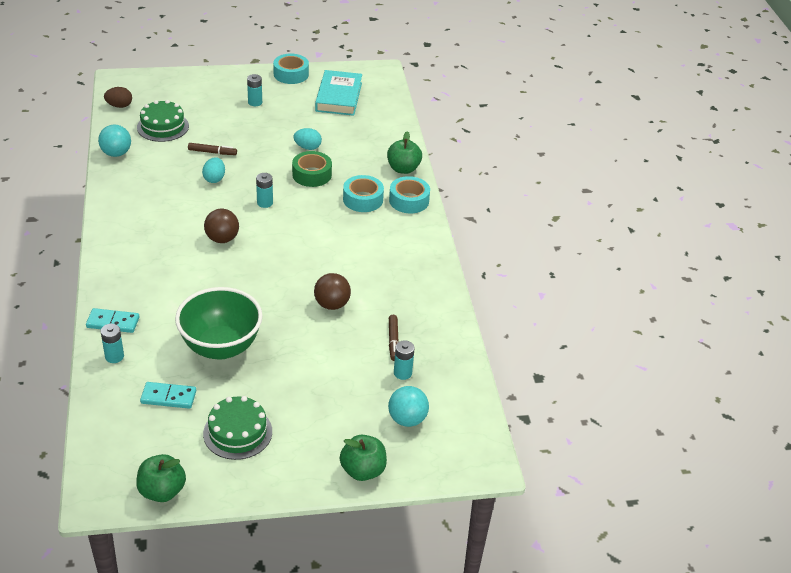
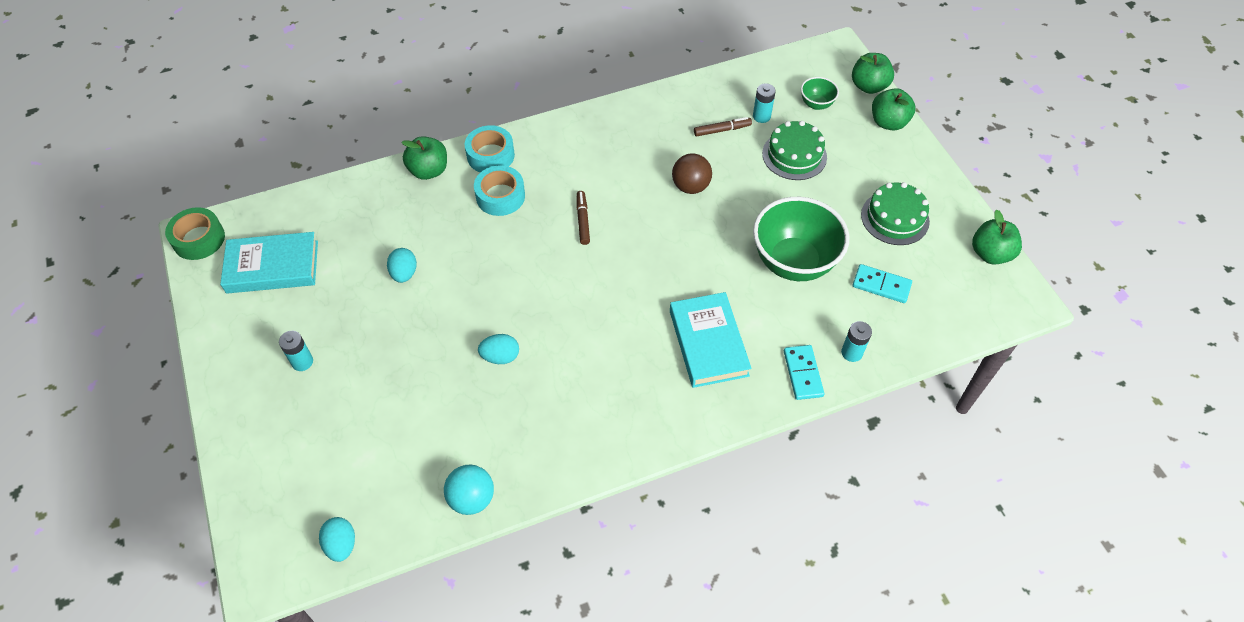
camera: 100 degrees left, 15 degrees up
(119, 106) = (341, 545): brown egg -> turquoise egg
(163, 126) = (389, 461): green cake -> green cake (794, 155)
(168, 397) = (881, 285): turquoise domino -> turquoise domino turned 60 degrees counterclockwise
(169, 278) = (708, 343): none -> turquoise book
(212, 152) = (440, 377): brown marker -> brown marker (583, 220)
(222, 239) = (619, 312): brown ball -> none
(265, 203) = (535, 288): turquoise battery -> none
(291, 74) = (216, 337): turquoise tape -> none
(312, 174) = (463, 255): green tape -> green tape (199, 239)
(407, 419) = (816, 104): turquoise ball -> green bowl
(421, 471) = (868, 86): none -> green apple

